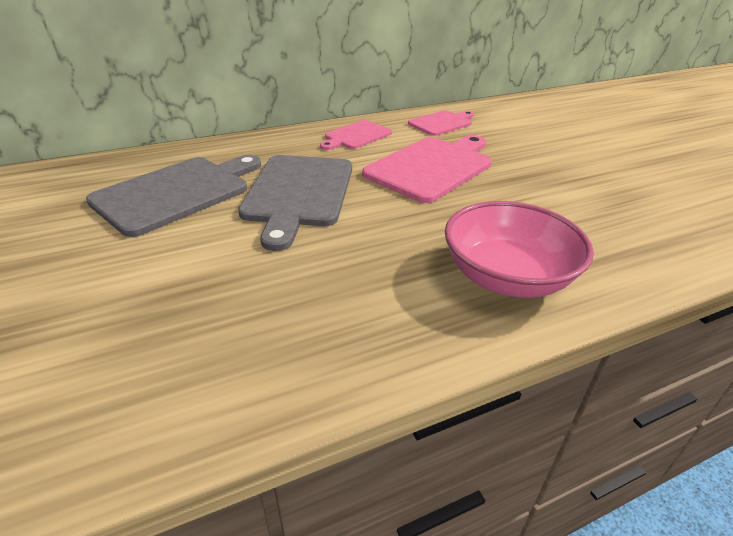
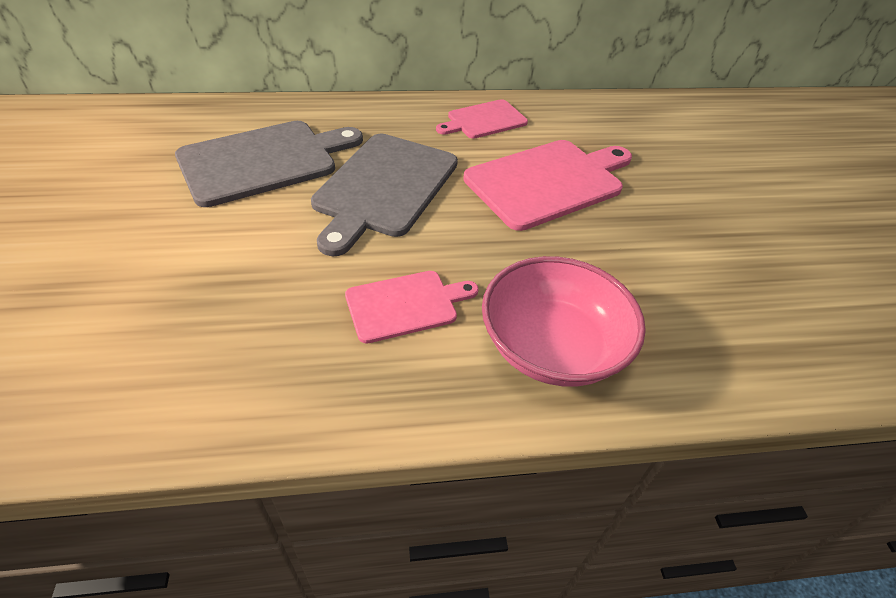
camera: 15 degrees right, 10 degrees up
(442, 123) = (595, 119): pink cutting board -> pink cutting board (406, 305)

